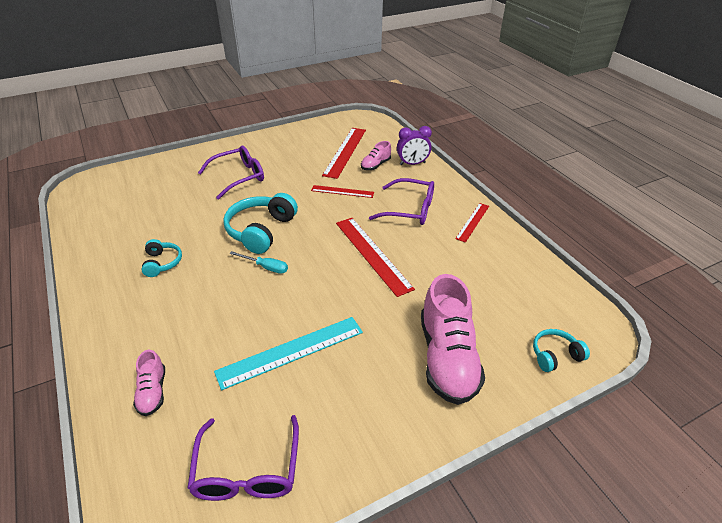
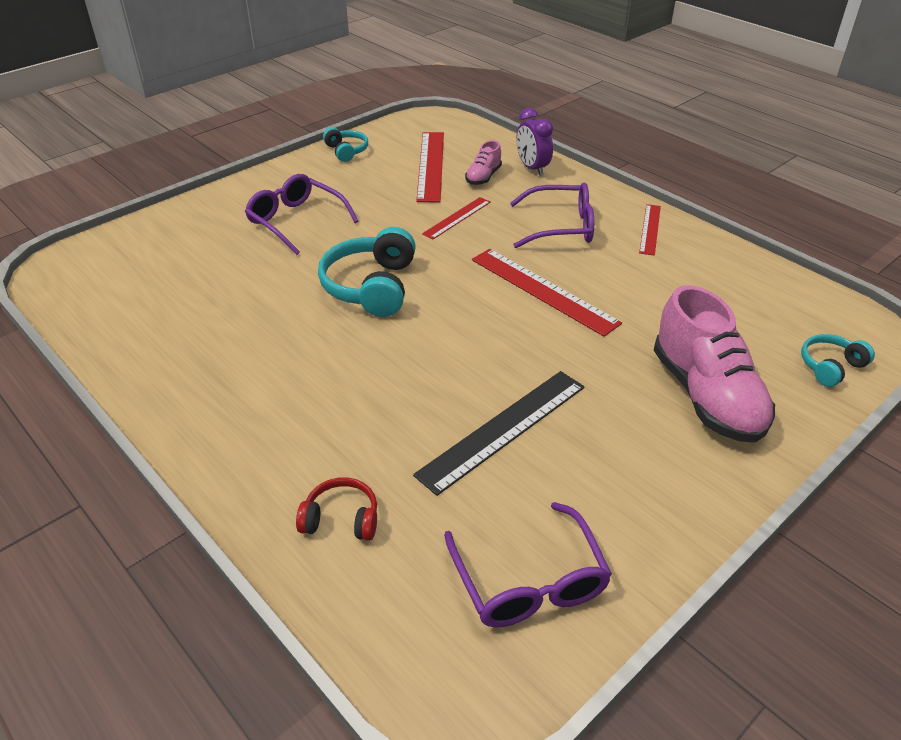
camera: 15 degrees left, 0 degrees up
(153, 392) = (341, 519): pink shoe -> red headphones
(162, 263) = (251, 353): turquoise headphones -> turquoise headphones (346, 151)
(239, 177) = (296, 221): purple glasses -> purple glasses turned 90 degrees counterclockwise
(265, 267) = (406, 332): turquoise screwdriver -> none
(291, 351) = (503, 429): turquoise ruler -> black ruler
(342, 191) = (457, 218): red ruler -> red ruler turned 45 degrees counterclockwise
(412, 164) = (532, 168): purple clock -> purple clock turned 90 degrees clockwise

